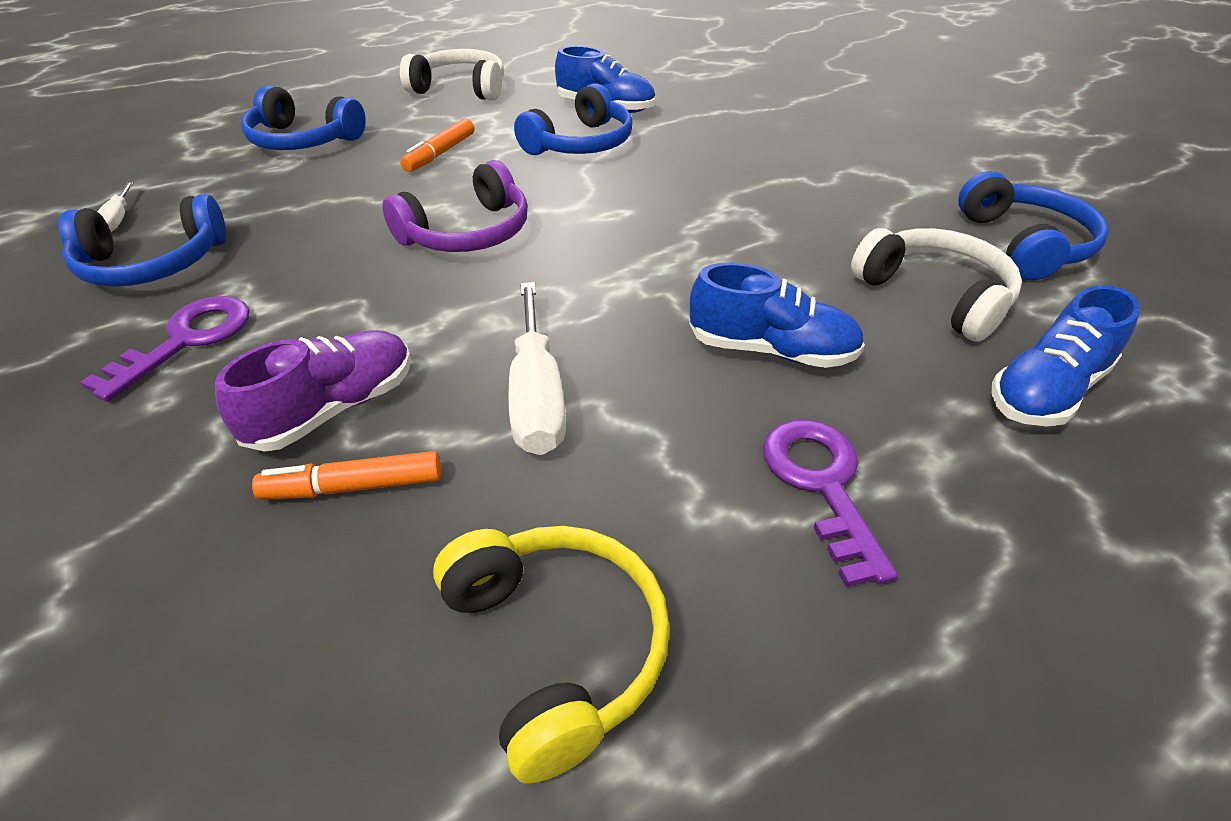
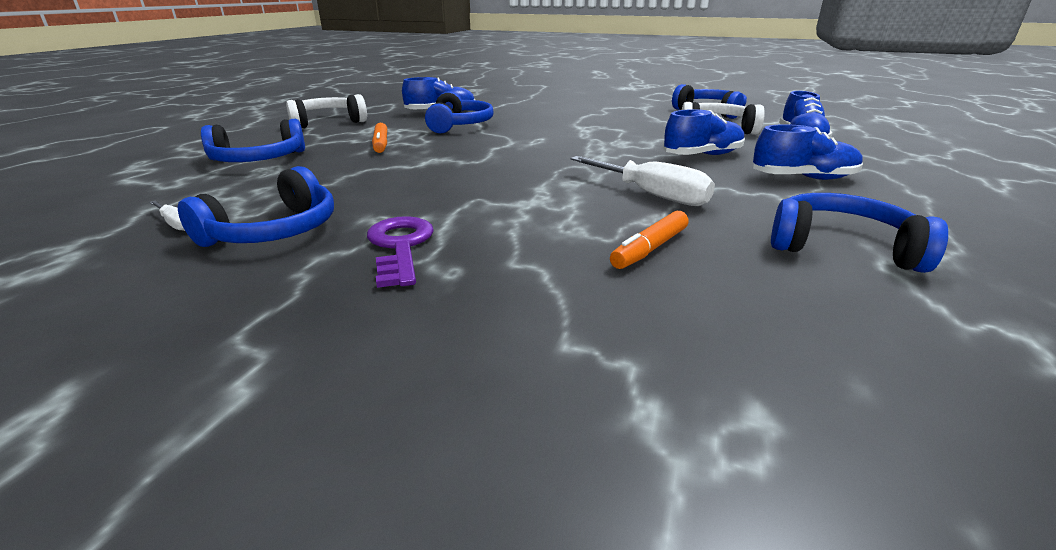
camera: 40 degrees left, 15 degrees down
(334, 408) = (568, 233): purple shoe -> none
(467, 233) = (476, 163): purple headphones -> none
(556, 647) = (841, 247): yellow headphones -> blue headphones
(821, 485) = (803, 178): purple key -> blue shoe

